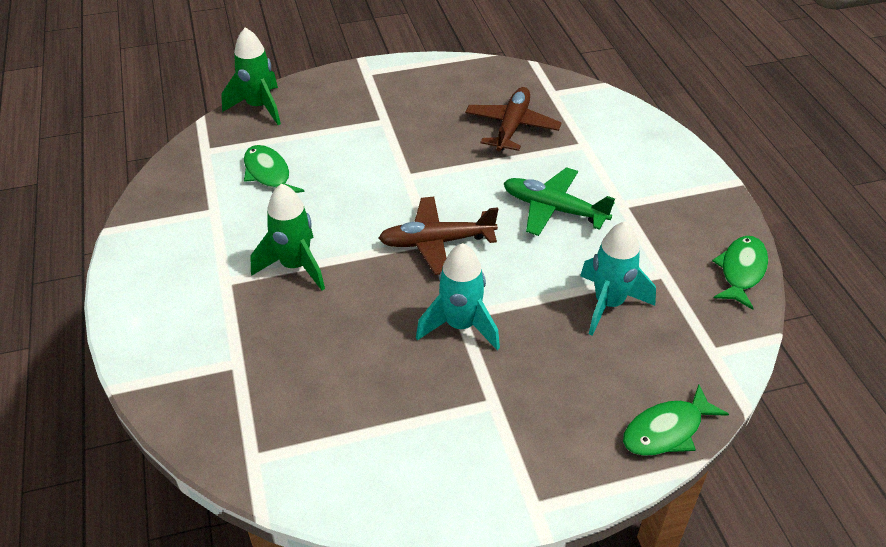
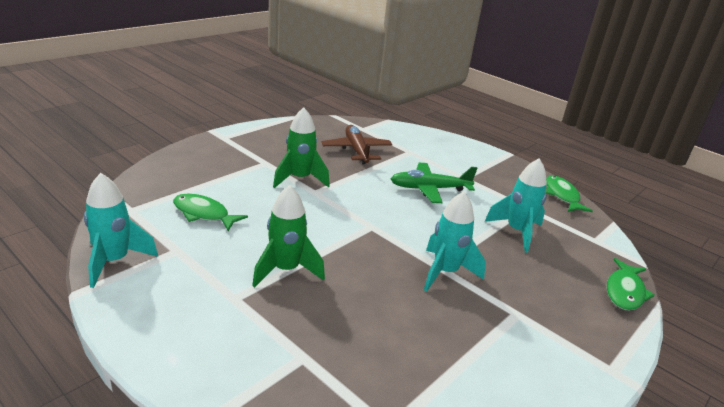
camera: 35 degrees left, 15 degrees down
(154, 207) = (114, 261): none -> turquoise rocket
(259, 107) = (154, 172): green rocket -> green rocket (300, 179)
(436, 242) = (376, 226): brown plane -> none

